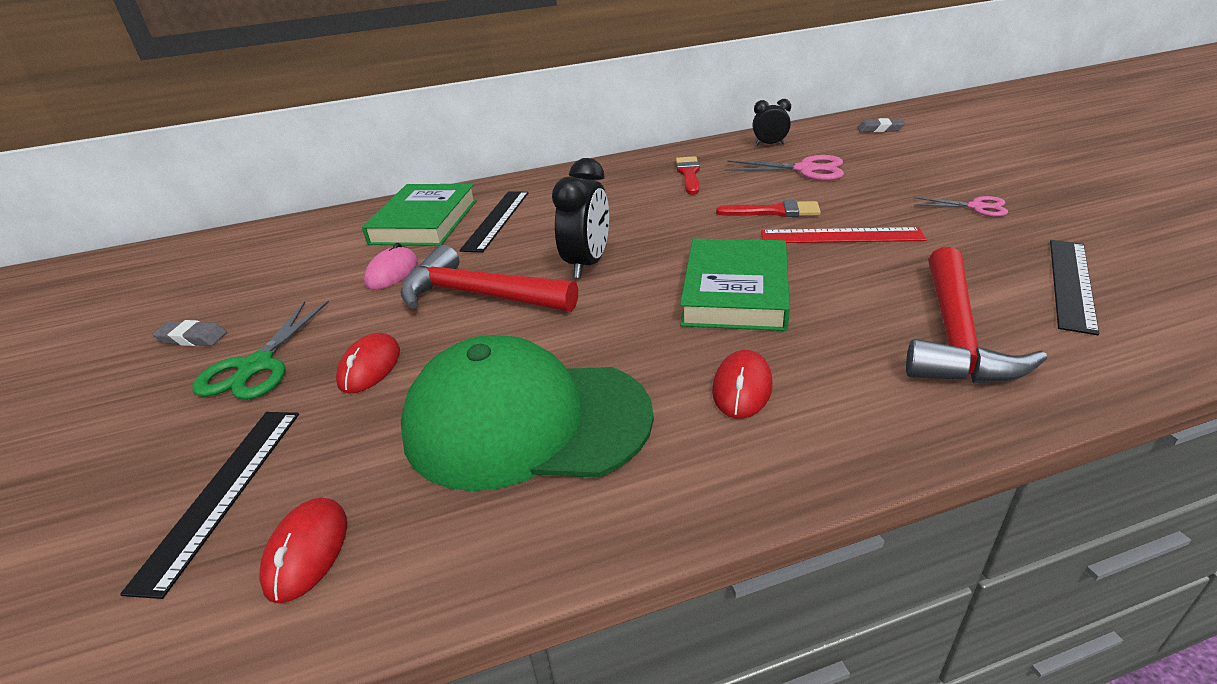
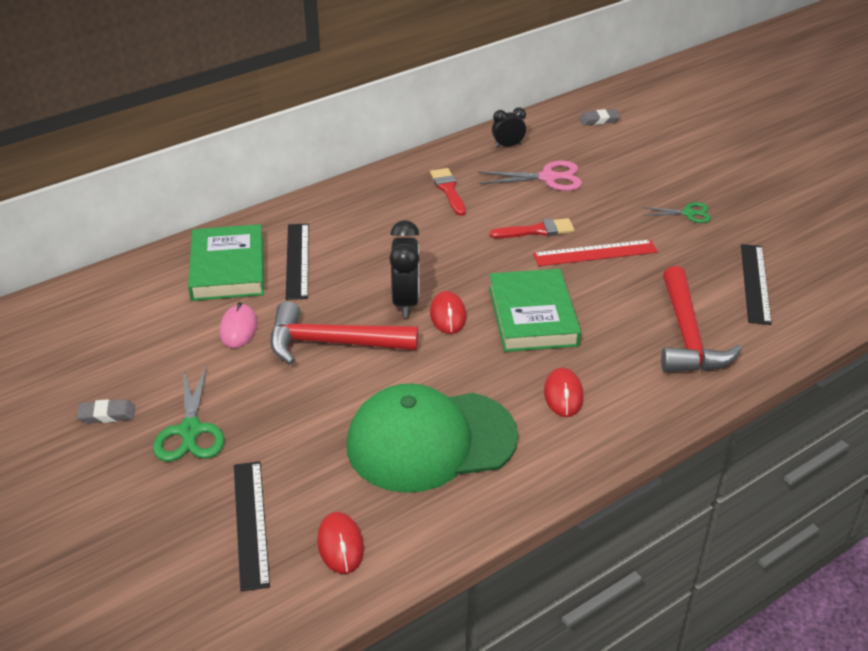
camera: 20 degrees left, 5 degrees up
(370, 367) = (286, 418): red mouse -> red mouse (448, 315)
(976, 207) = (688, 213): pink scissors -> green scissors

